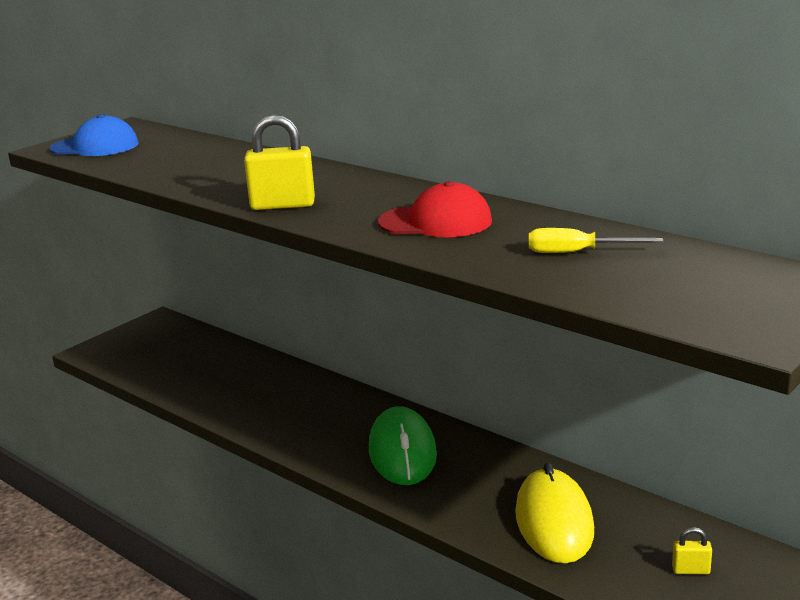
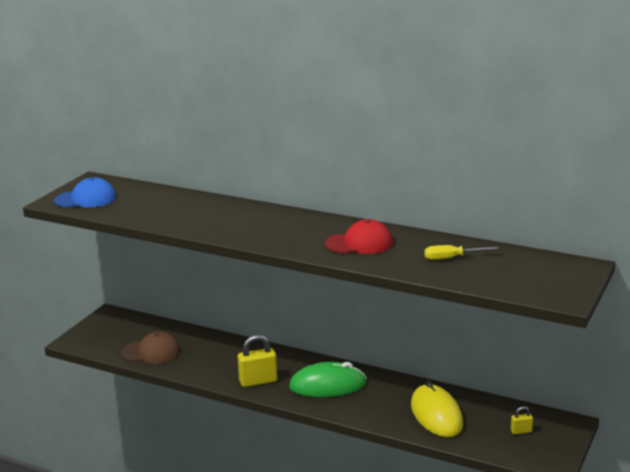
camera: 15 degrees left, 0 degrees up
(181, 376) = (151, 352): none -> brown cap
(283, 205) = (256, 238): yellow padlock -> yellow padlock (258, 381)
(402, 452) = (327, 385): green mouse -> green mouse turned 75 degrees counterclockwise

